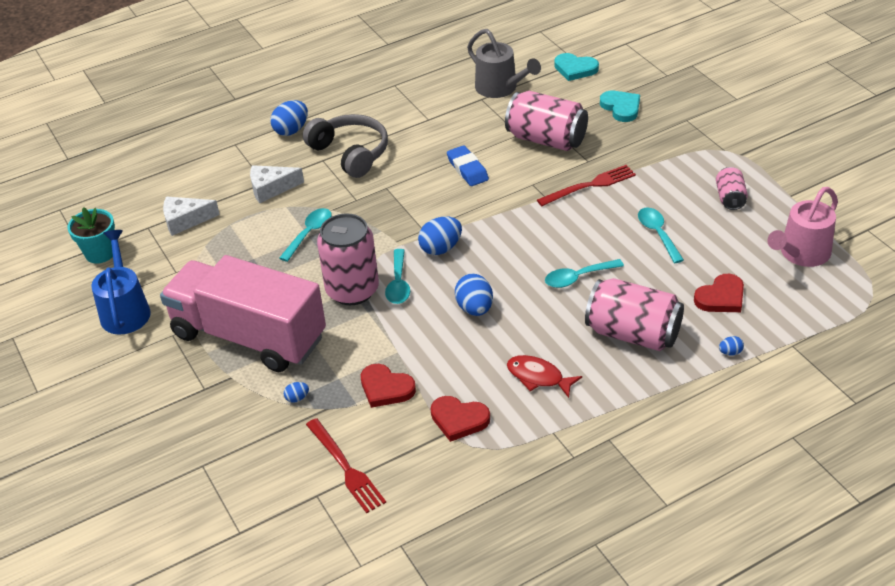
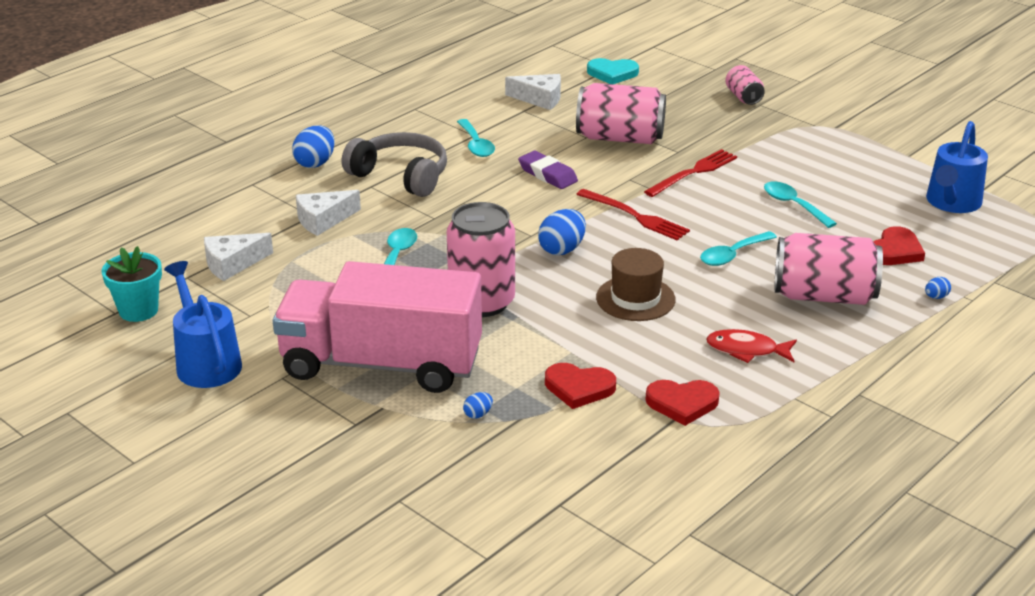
camera: 20 degrees left, 10 degrees down
(346, 468) = (578, 471): red fork -> red fork (635, 216)
(398, 284) = (533, 288): turquoise spoon -> turquoise spoon (476, 145)
(467, 169) = (547, 174): blue eraser -> purple eraser
(475, 308) = (635, 298): blue egg -> brown hat
(500, 88) = (540, 99): grey watering can -> white cheese
(621, 107) = (684, 101): turquoise heart -> none
(730, 198) = (849, 165): pink can -> pink can (743, 97)
(801, 254) = (952, 203): pink watering can -> blue watering can

